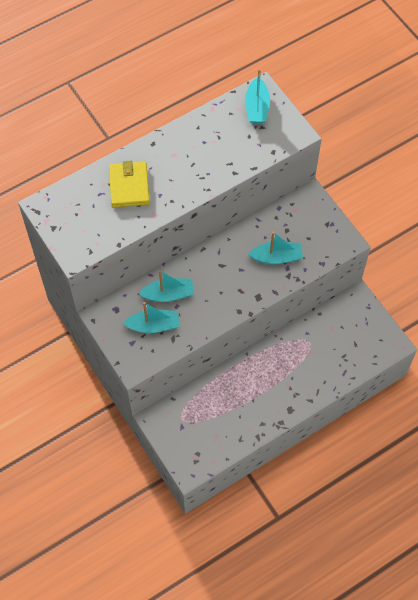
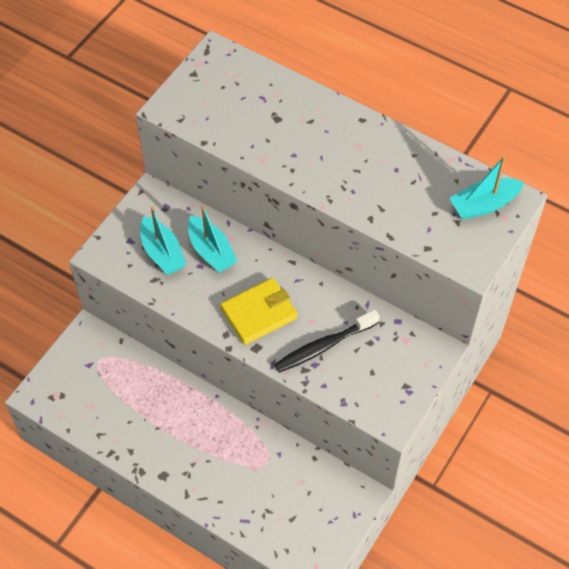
camera: 65 degrees right, 5 degrees down
(129, 186) = (288, 121): yellow wallet -> yellow wallet (259, 313)
(276, 257) = (323, 346): turquoise boat -> black toothbrush

